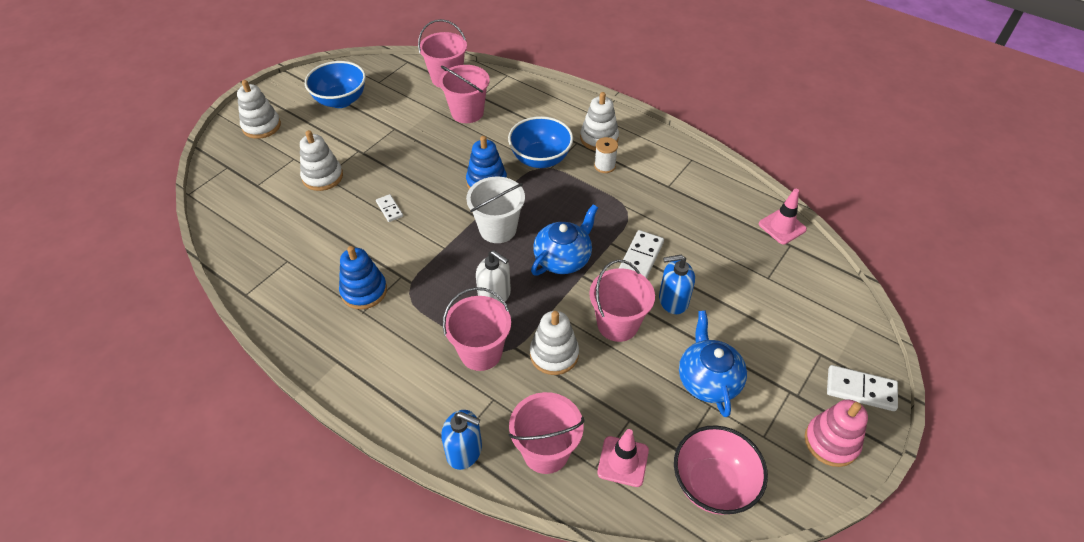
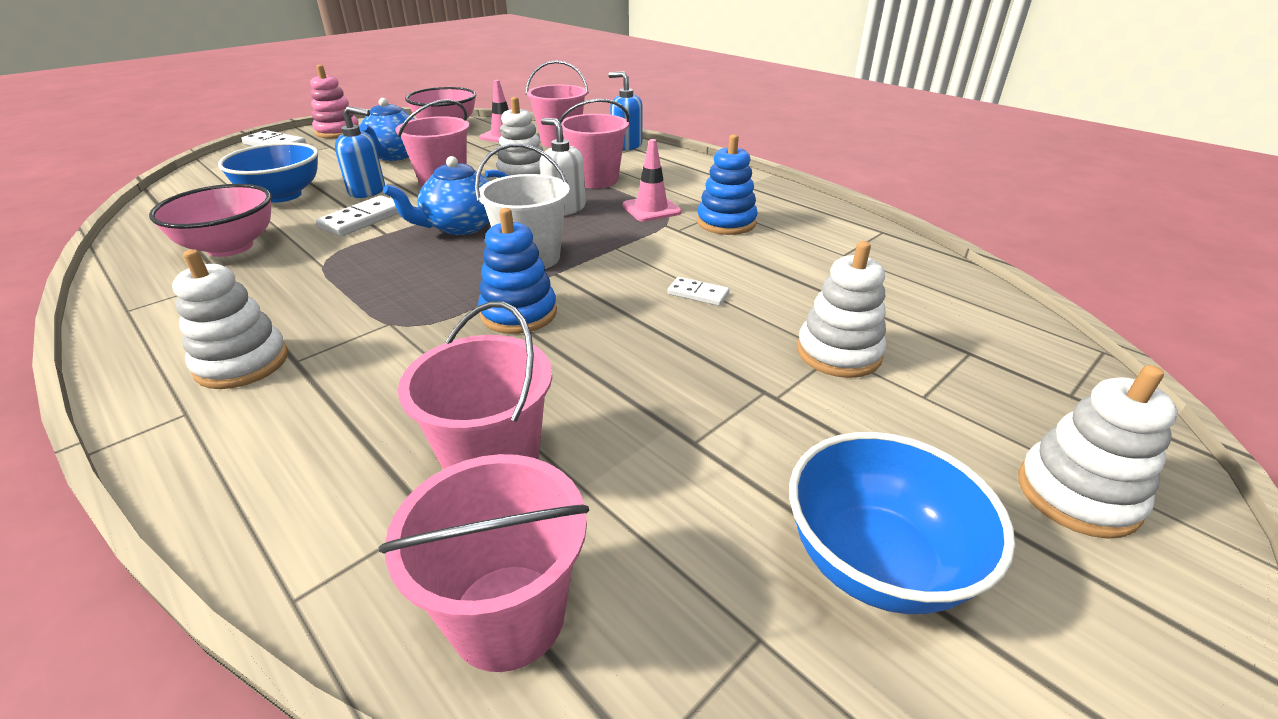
camera: 170 degrees left, 15 degrees down
(389, 209) = (698, 294): white domino -> white domino turned 45 degrees counterclockwise
(540, 159) = (395, 339): blue bowl -> blue bowl (282, 195)
(605, 166) = (289, 316): white spool -> none
(699, 214) = (230, 247): none -> pink bowl
(782, 227) = (146, 228): pink traffic cone -> pink traffic cone (651, 209)

